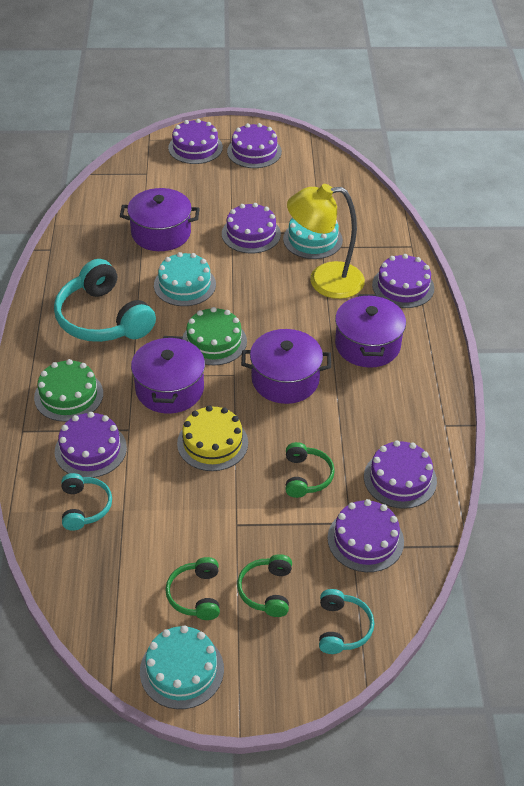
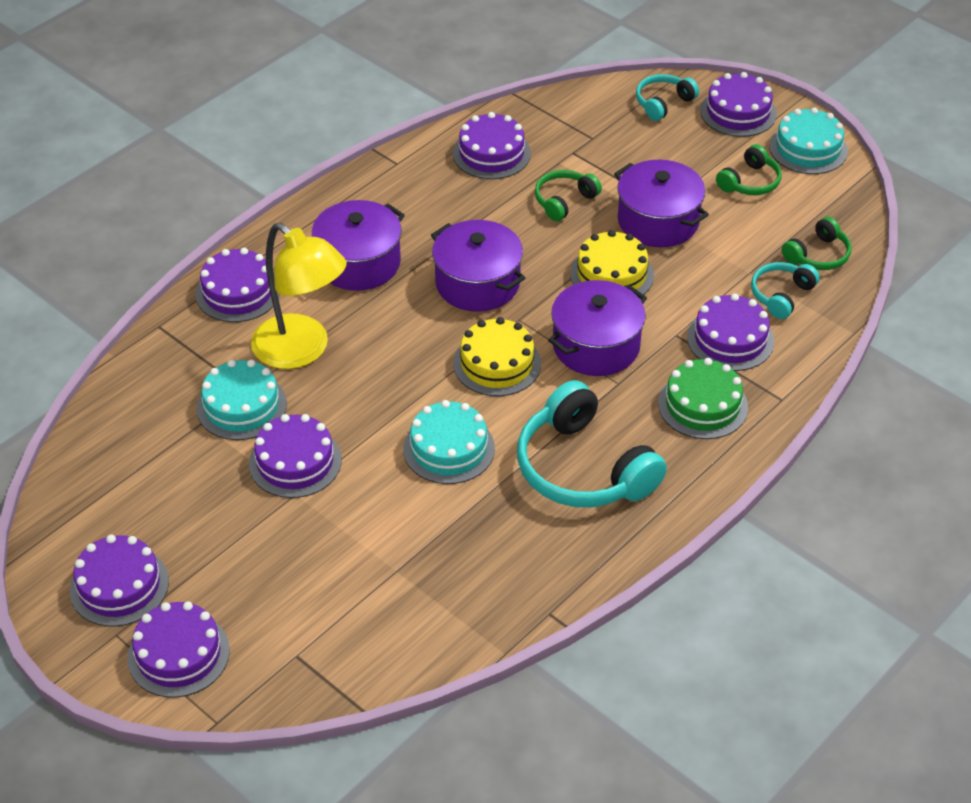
camera: 135 degrees left, 0 degrees up
(103, 319) = (583, 468): turquoise headphones -> turquoise headphones turned 135 degrees clockwise
(161, 233) = (392, 539): purple pot -> purple pot (658, 221)
(214, 341) = (497, 363): green cake -> yellow cake
(266, 591) = (692, 153): green headphones -> green headphones (818, 255)
(365, 539) = (576, 136): purple cake -> purple cake (738, 112)

